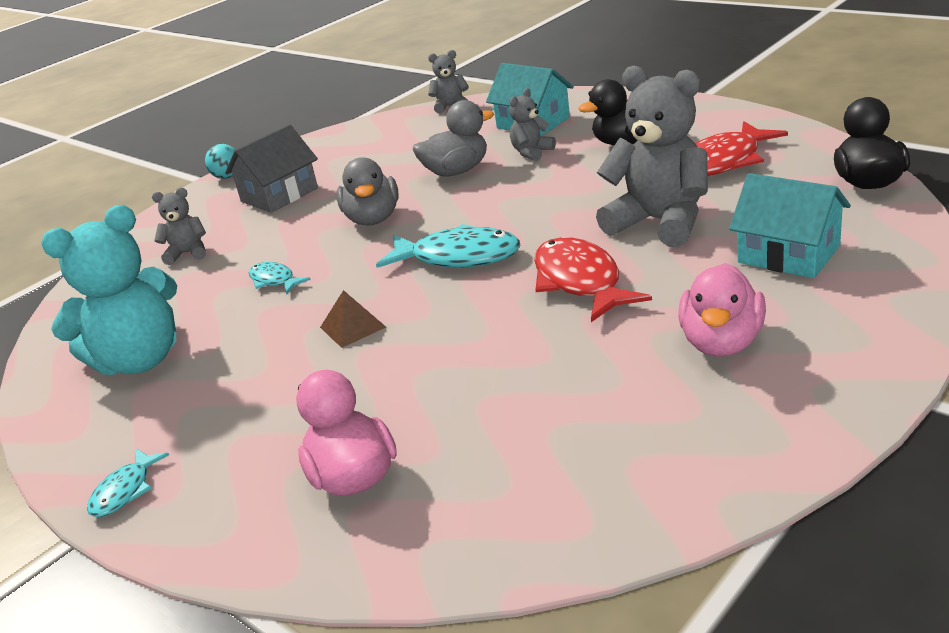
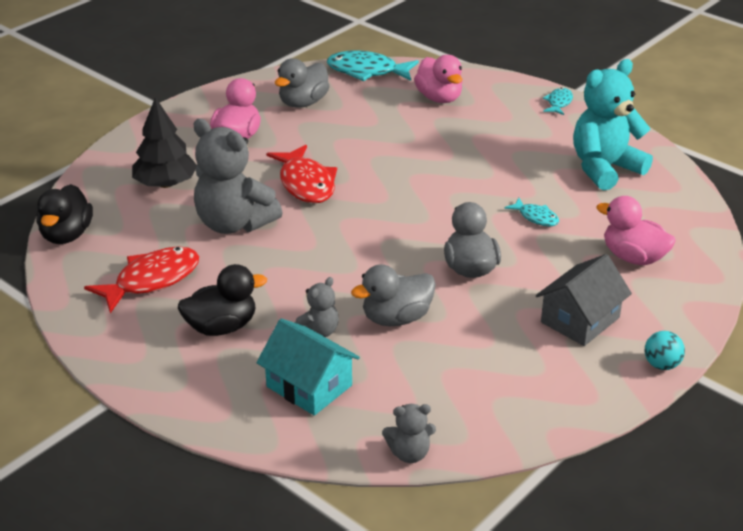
camera: 175 degrees right, 5 degrees up
(188, 253) = (633, 257): grey teddy bear -> pink duck
(352, 327) = (461, 172): brown pyramid -> none
(458, 257) = (391, 216): turquoise fish -> turquoise fish (367, 71)
(627, 431) = (303, 103): none -> grey duck
(788, 254) = (165, 184): turquoise house -> black tree

